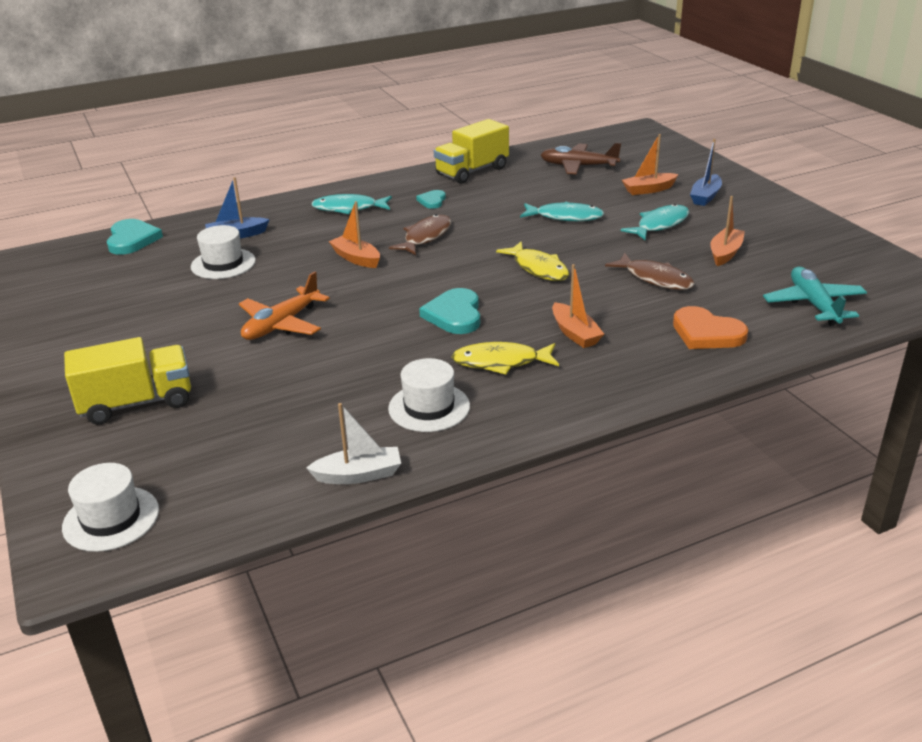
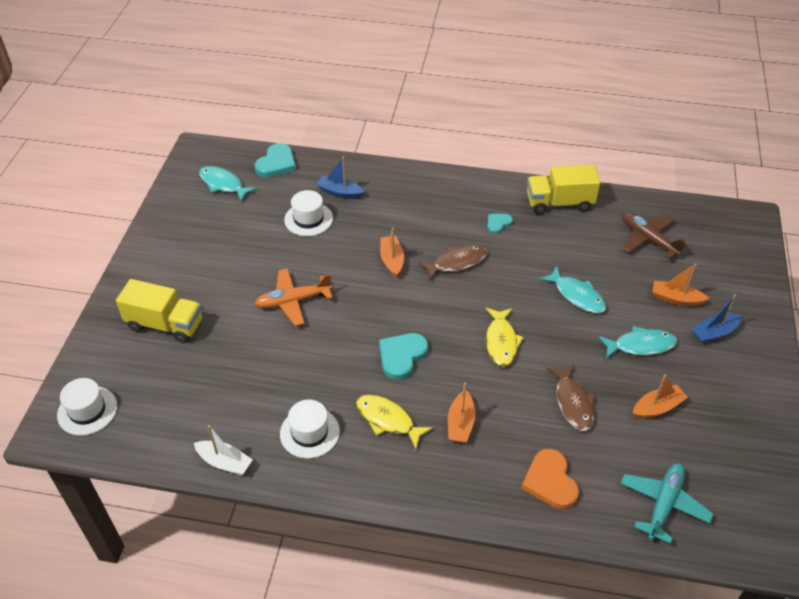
camera: 35 degrees right, 15 degrees up
(349, 208) = (434, 201): turquoise fish -> turquoise fish (223, 184)

